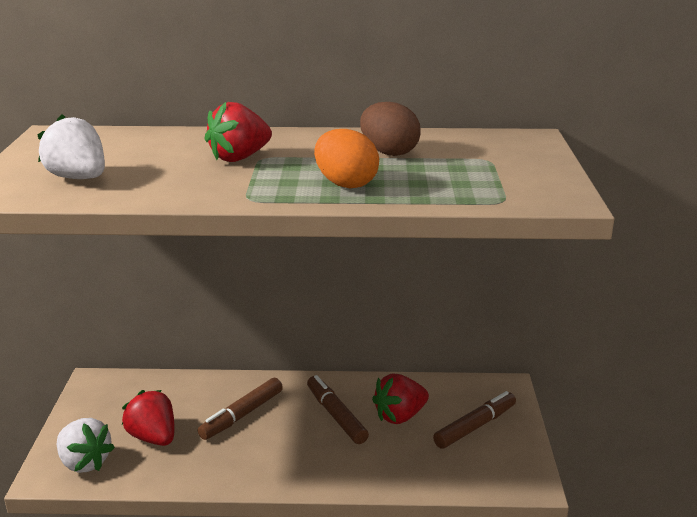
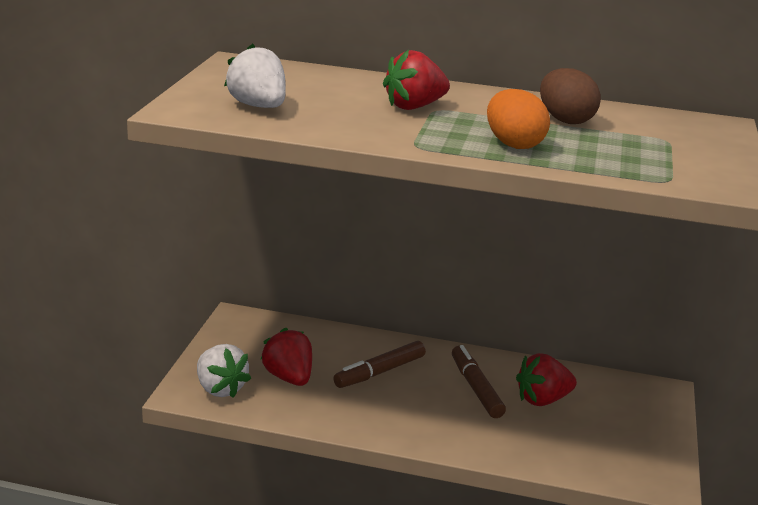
camera: 10 degrees right, 0 degrees up
(475, 426) = (621, 423): brown marker -> none

